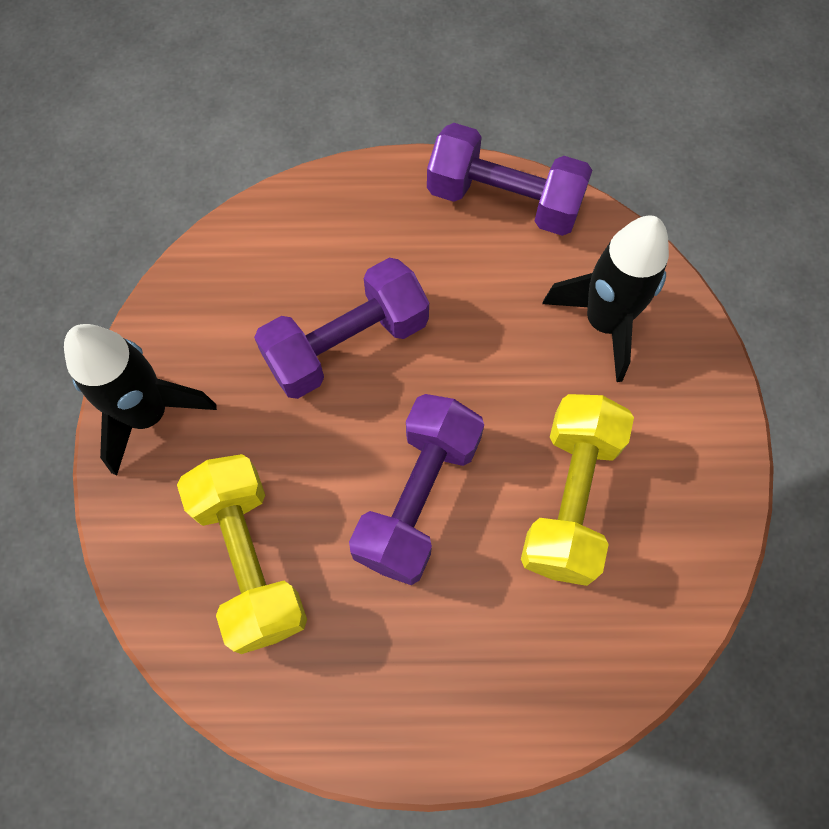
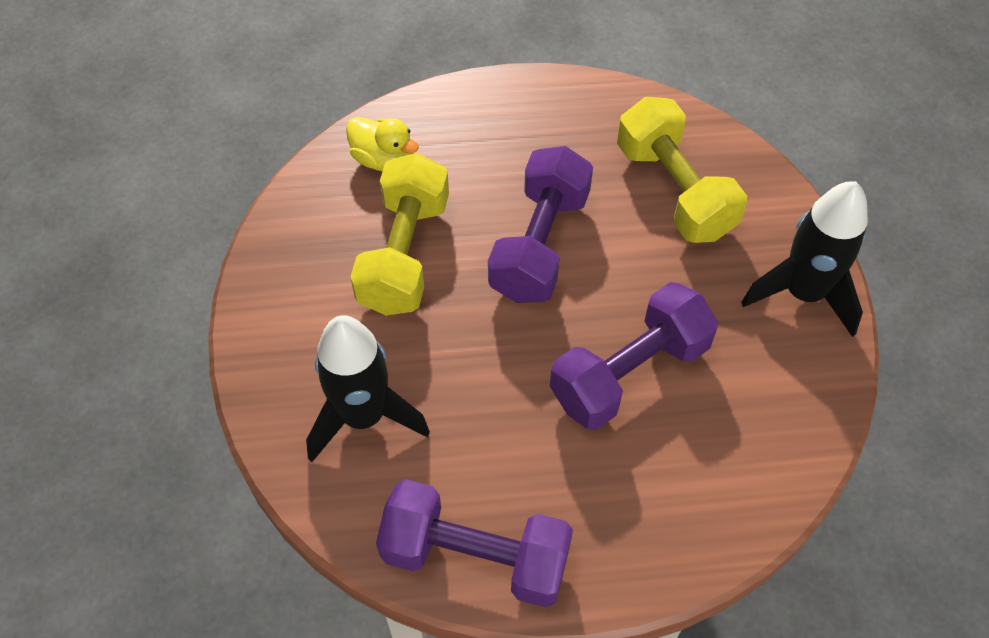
camera: 175 degrees right, 10 degrees down
(599, 639) = (383, 159): none -> yellow duck

